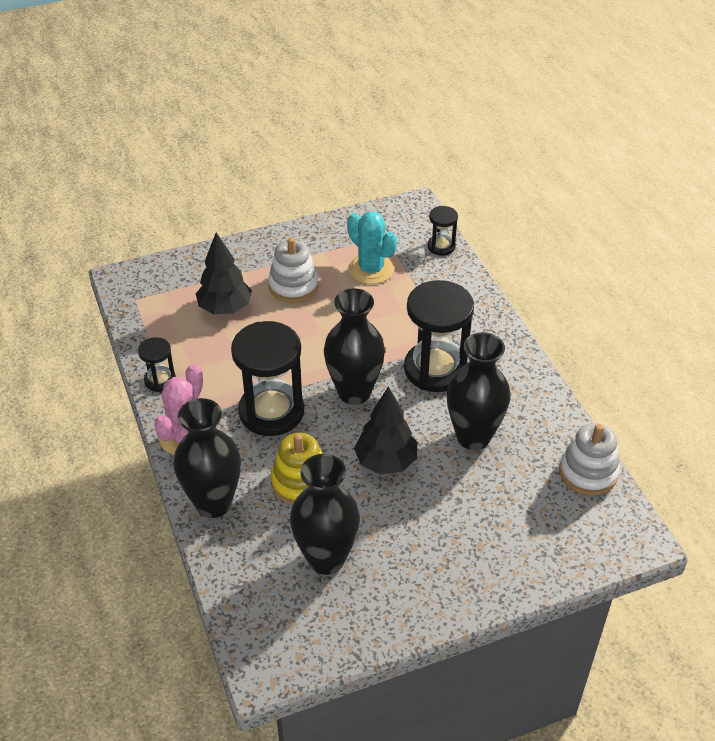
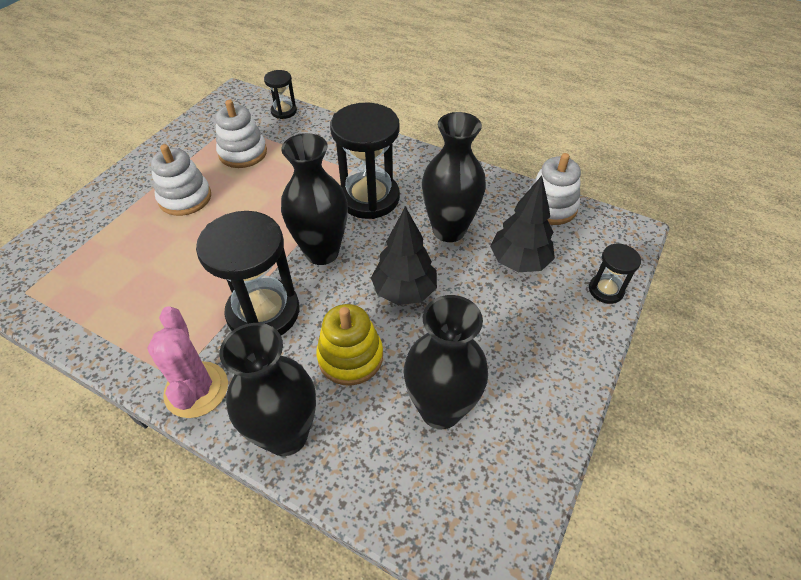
camera: 40 degrees left, 5 degrees up
(160, 380) = (120, 352): black hourglass -> black hourglass (606, 290)
(225, 308) = (133, 249): black tree -> black tree (519, 262)
(371, 269) = (243, 153): turquoise cactus -> white stacking toy

